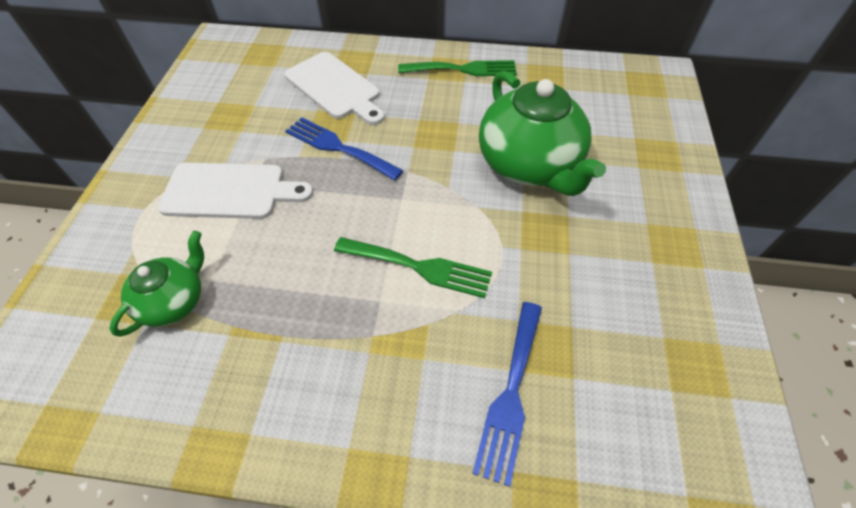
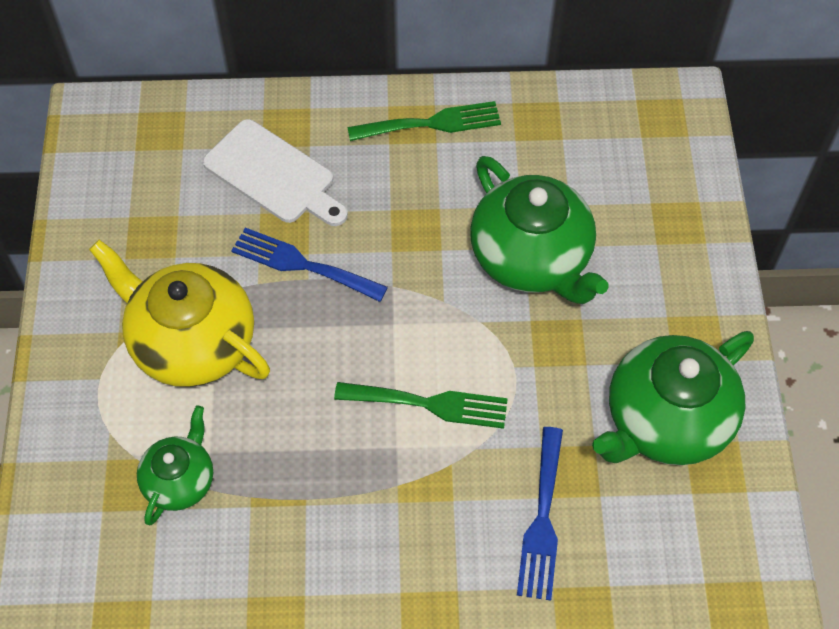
camera: 10 degrees left, 5 degrees up
(230, 191) = (191, 342): white cutting board -> yellow teapot
(644, 314) = (665, 421): none -> green teapot

